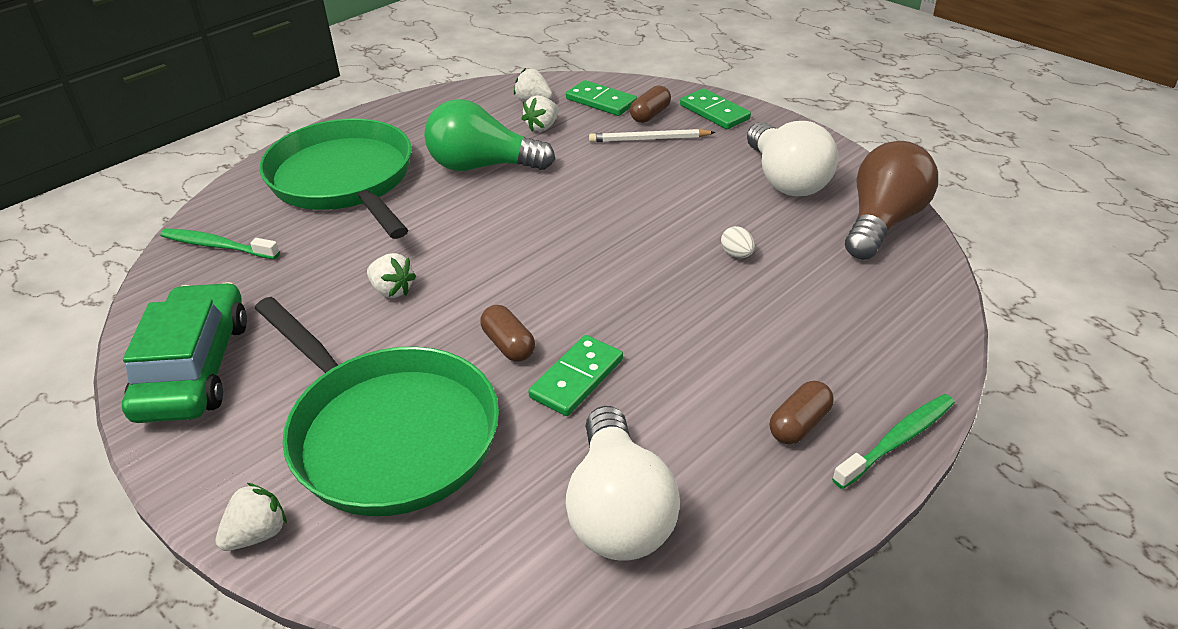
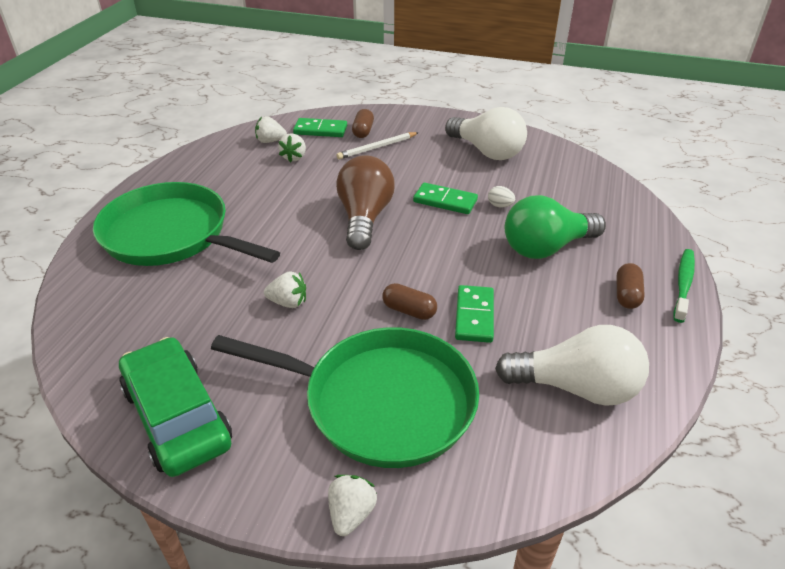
camera: 30 degrees left, 0 degrees up
(217, 246) = (105, 317): green toothbrush -> none
(482, 166) = (275, 195): green light bulb -> green light bulb (546, 247)
(618, 510) = (576, 387): white light bulb -> white light bulb turned 45 degrees counterclockwise
(714, 112) = (404, 120): green domino -> green domino (445, 201)
(882, 222) = (564, 162): brown light bulb -> brown light bulb (364, 218)

